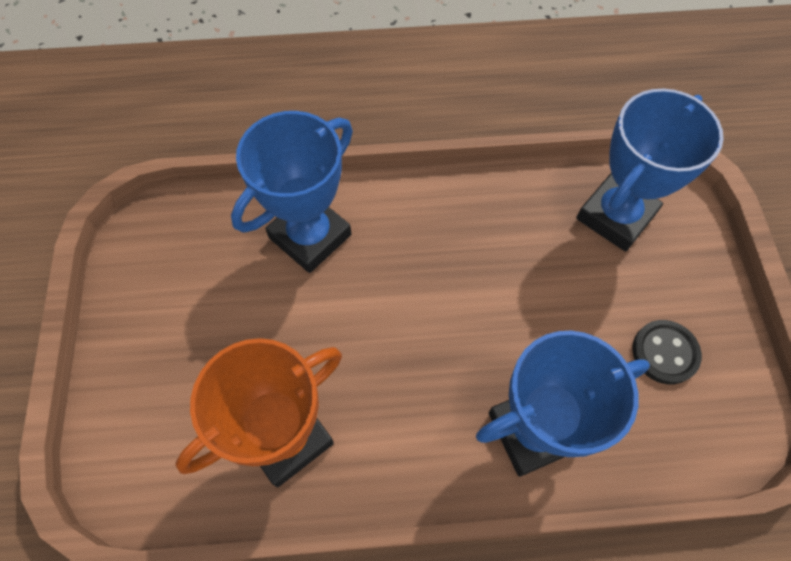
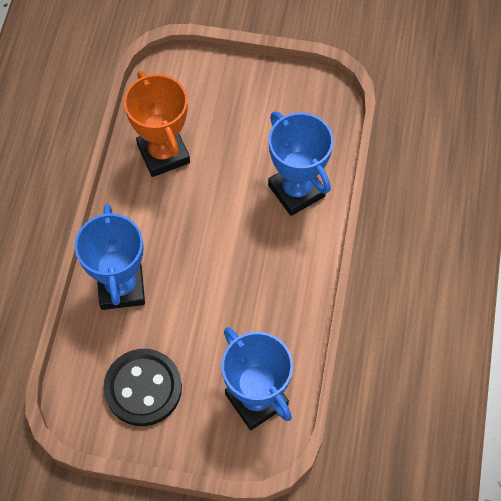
camera: 105 degrees right, 0 degrees up
(664, 353) = (143, 388): black button -> black button, size x1.69

